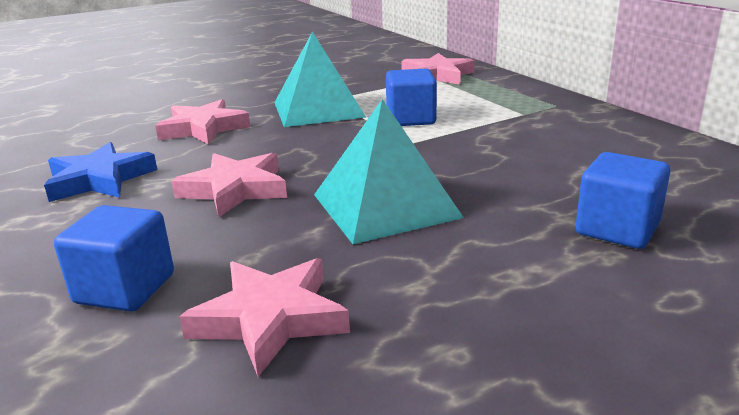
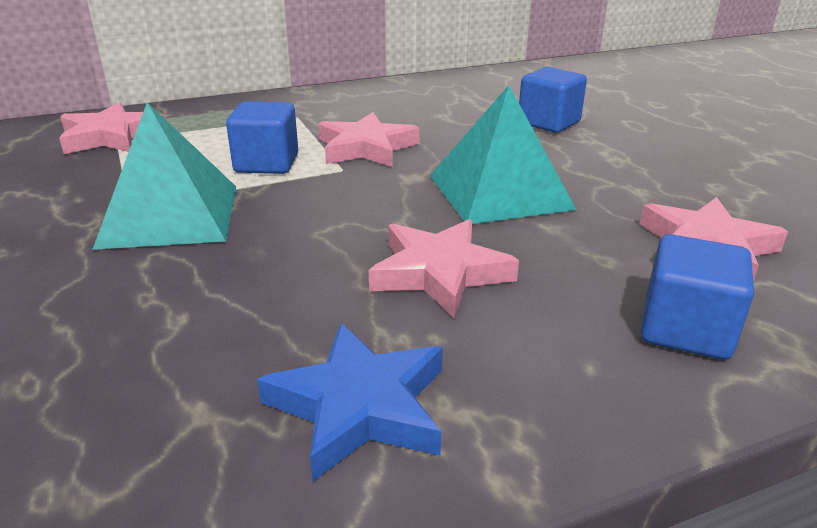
camera: 85 degrees left, 5 degrees up
(203, 128) = (170, 313): pink star -> pink star (366, 148)

